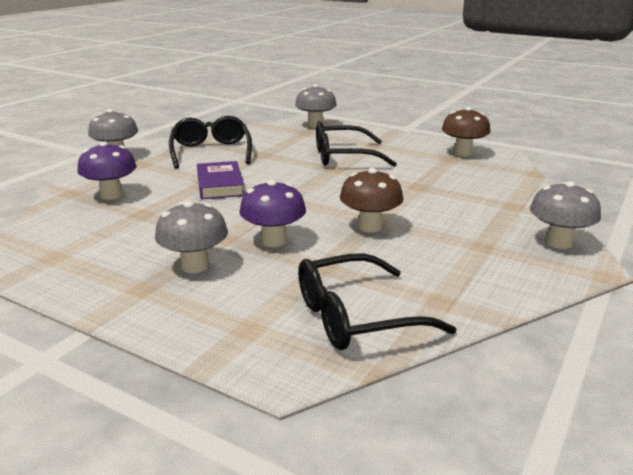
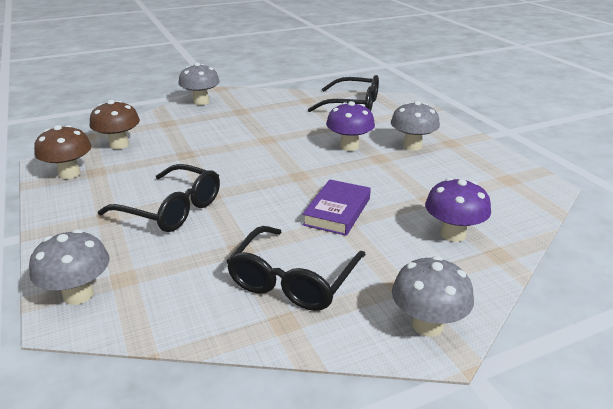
camera: 145 degrees left, 5 degrees up
(370, 227) = (277, 137): brown mushroom -> brown mushroom (119, 145)

